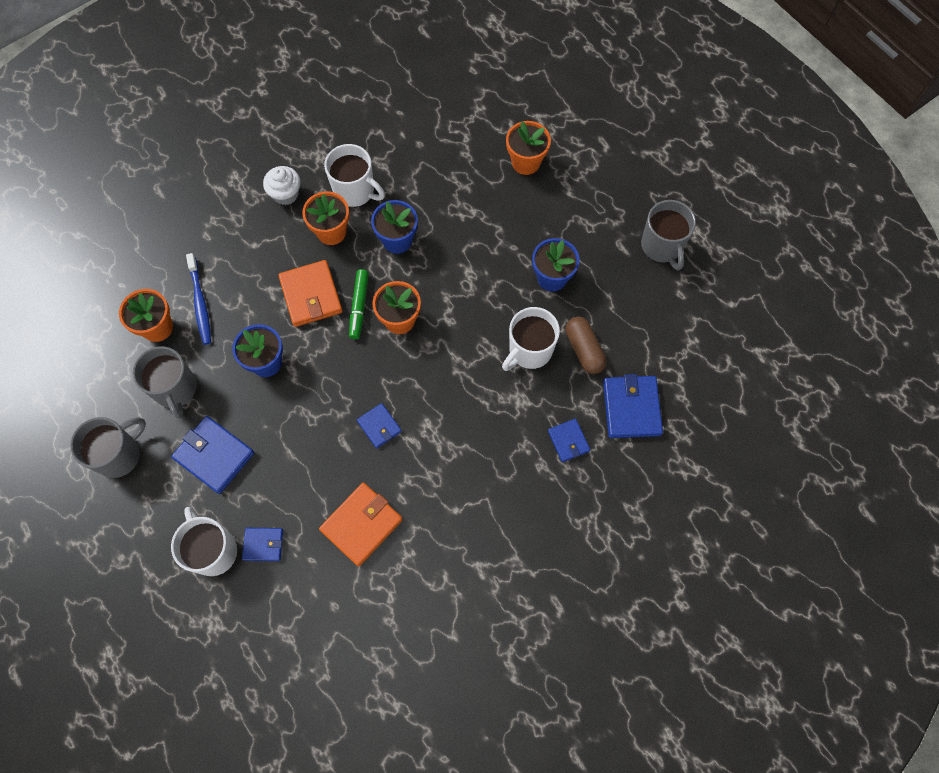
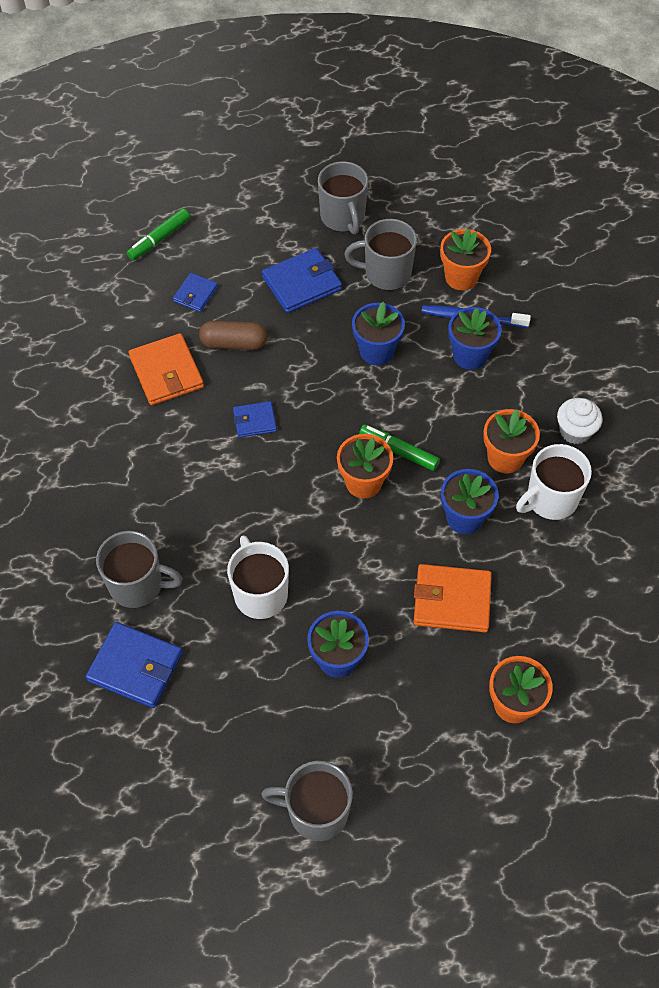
camera: 115 degrees right, 10 degrees down
(208, 615) = (159, 239): none -> green marker
(213, 550) = (213, 258): white mug -> none
(241, 290) = (470, 355): none -> blue flower pot
(311, 295) = (434, 413): orange wallet -> orange wallet (452, 600)
(568, 441) = (138, 585): blue wallet -> grey mug
(584, 349) = (230, 651): brown capsule -> brown capsule (234, 343)

